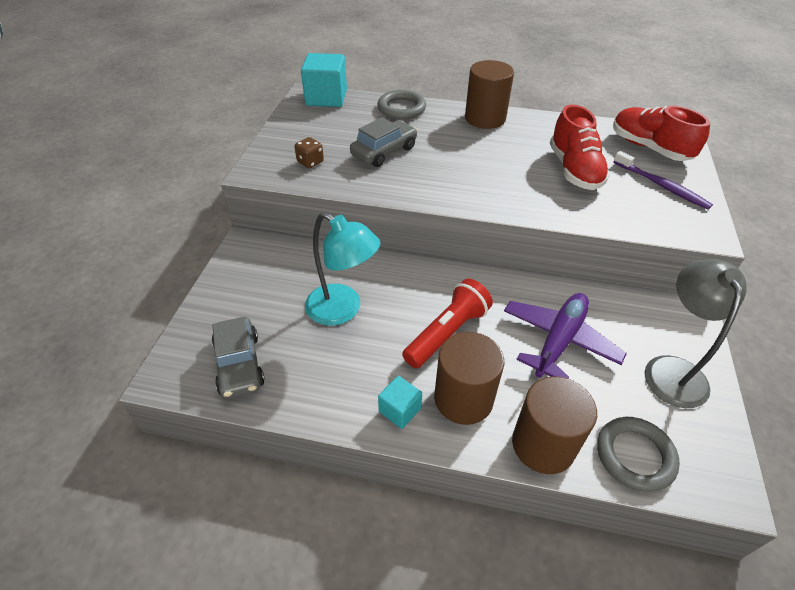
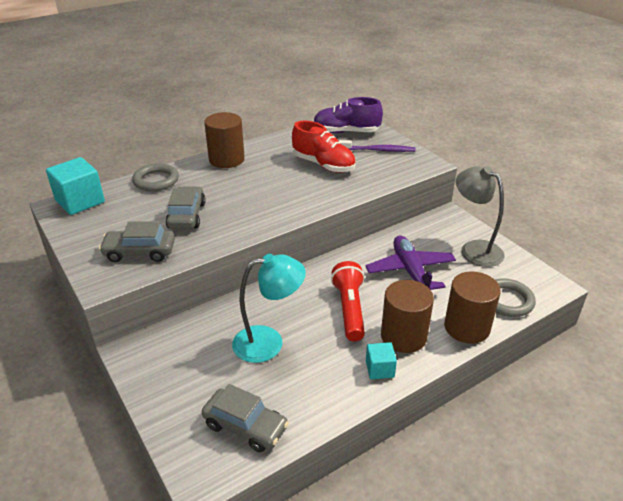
camera: 45 degrees left, 10 degrees down
(310, 162) = (140, 252): brown dice -> grey car
(649, 148) = (346, 132): red shoe -> purple shoe

